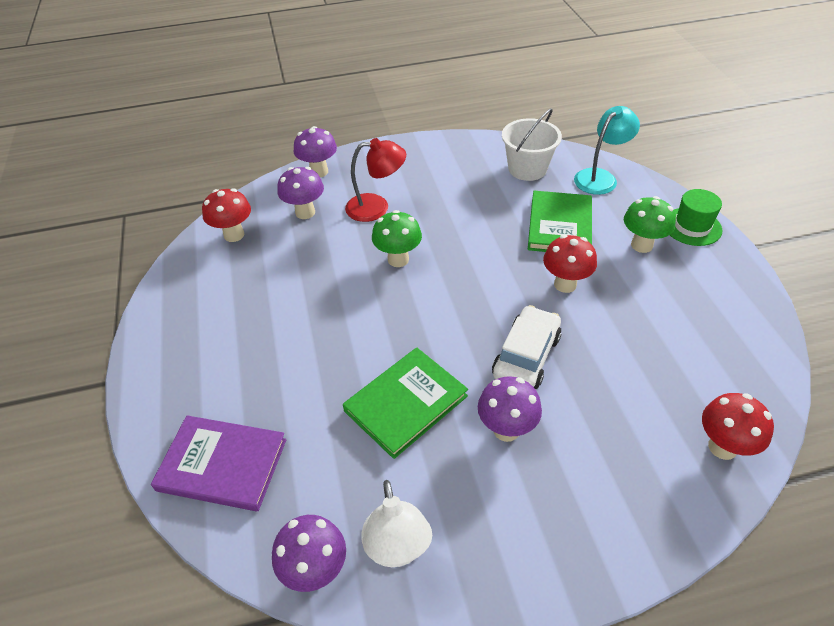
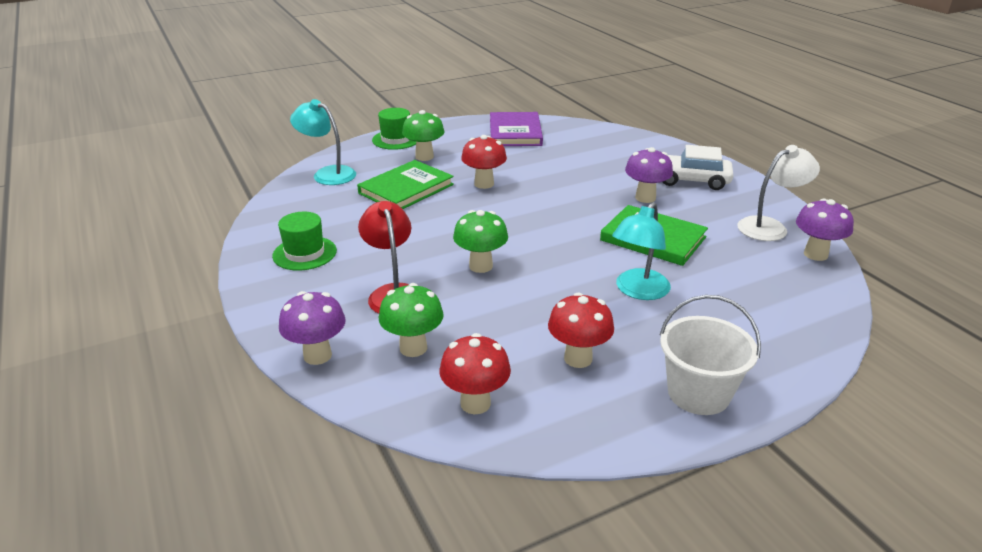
camera: 105 degrees left, 15 degrees down
(222, 465) = (784, 317): purple book -> purple book (515, 132)
(305, 212) = (413, 348): purple mushroom -> green mushroom
(316, 359) = (638, 291): none -> turquoise lamp
(451, 165) = (304, 253): none -> green hat
(526, 356) = (572, 195): white car -> white car (691, 180)
(527, 169) = (312, 209): white bucket -> white bucket (698, 393)
(559, 226) = (406, 189): green book -> green book turned 45 degrees counterclockwise
(722, 447) = (606, 136): red mushroom -> red mushroom (578, 358)

